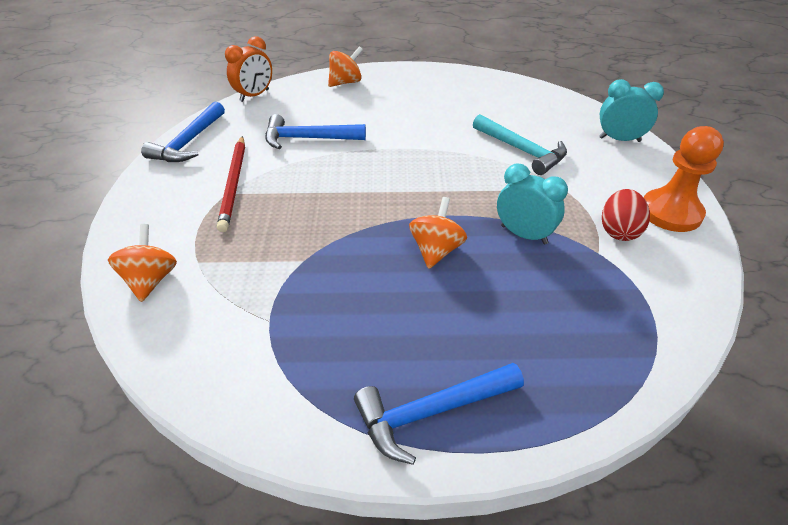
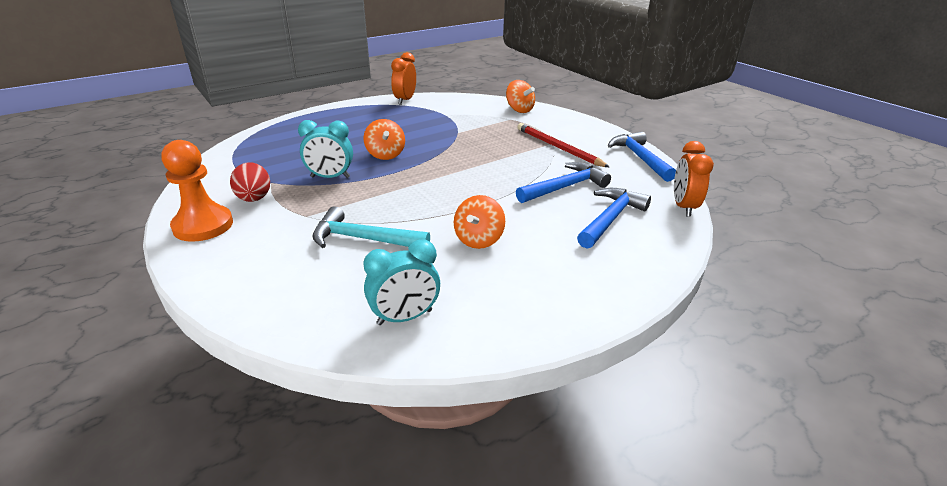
camera: 145 degrees right, 10 degrees down
(279, 417) = (405, 100): none -> orange clock
(346, 82) = (636, 256): orange spinning top -> orange spinning top (478, 240)
(431, 412) = (344, 113): blue hammer -> blue hammer (610, 219)
(619, 139) = (249, 292): turquoise clock -> turquoise clock (405, 317)

